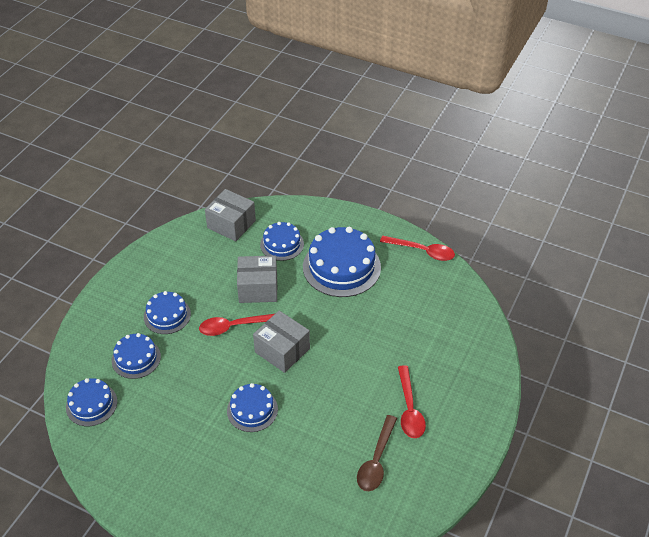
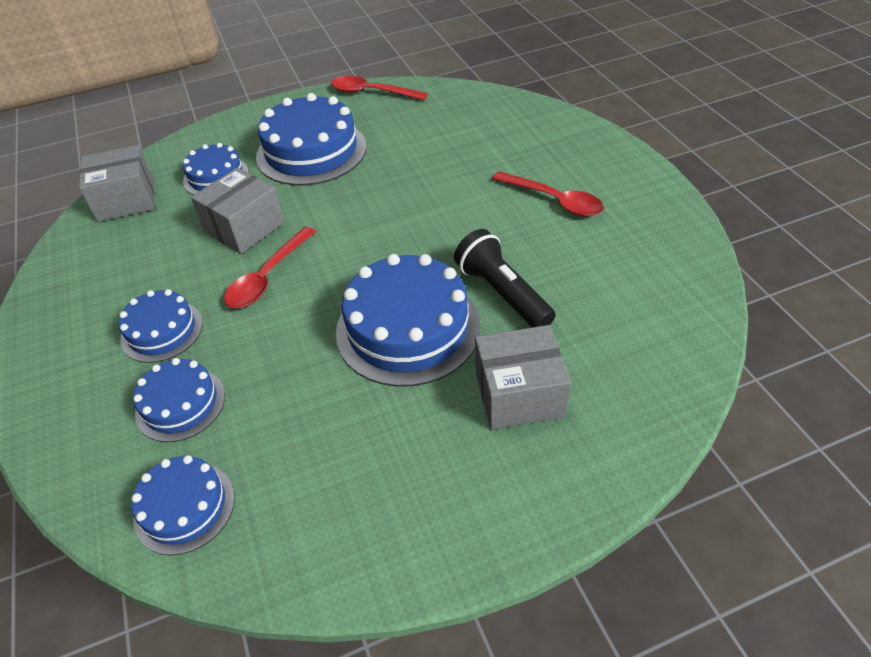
camera: 45 degrees left, 0 degrees up
(252, 410) = (408, 328): blue cake -> blue cake, size x1.75
(282, 350) = (356, 254): grey box -> grey box (519, 394)
(311, 433) = (502, 293): none -> black flashlight
(376, 460) = (596, 260): brown spoon -> none
(422, 251) = (371, 93): red spoon -> red spoon turned 135 degrees counterclockwise

